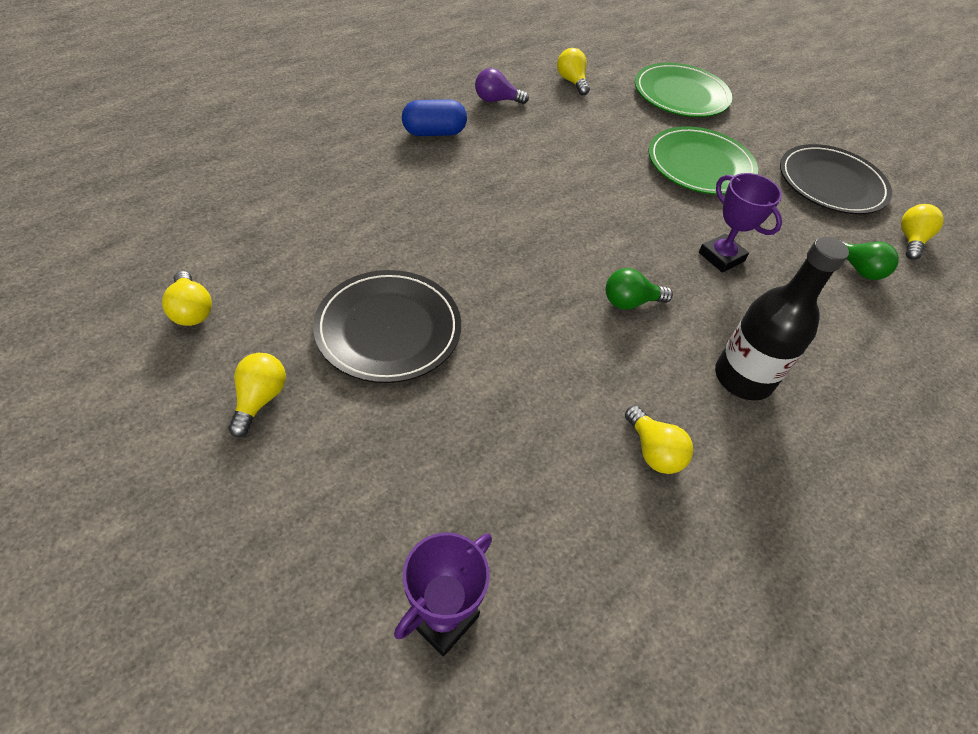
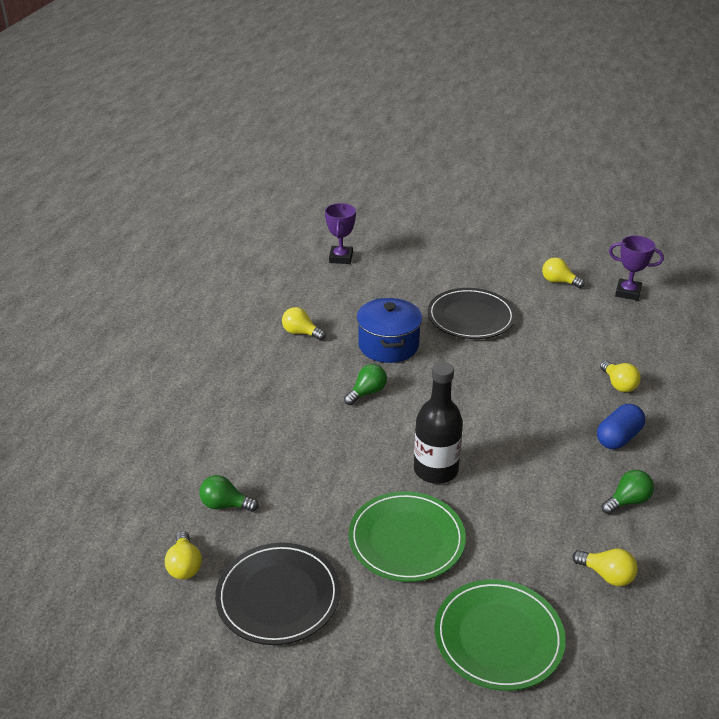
camera: 150 degrees right, 15 degrees down
(260, 399) = (482, 272): yellow light bulb -> yellow light bulb (618, 384)
(496, 100) = (627, 501): purple light bulb -> green light bulb
(545, 351) = (388, 345): none -> blue pot
(721, 257) = (332, 456): purple trophy -> purple trophy (627, 292)
(743, 378) = (274, 385): black bottle -> black bottle (435, 470)

